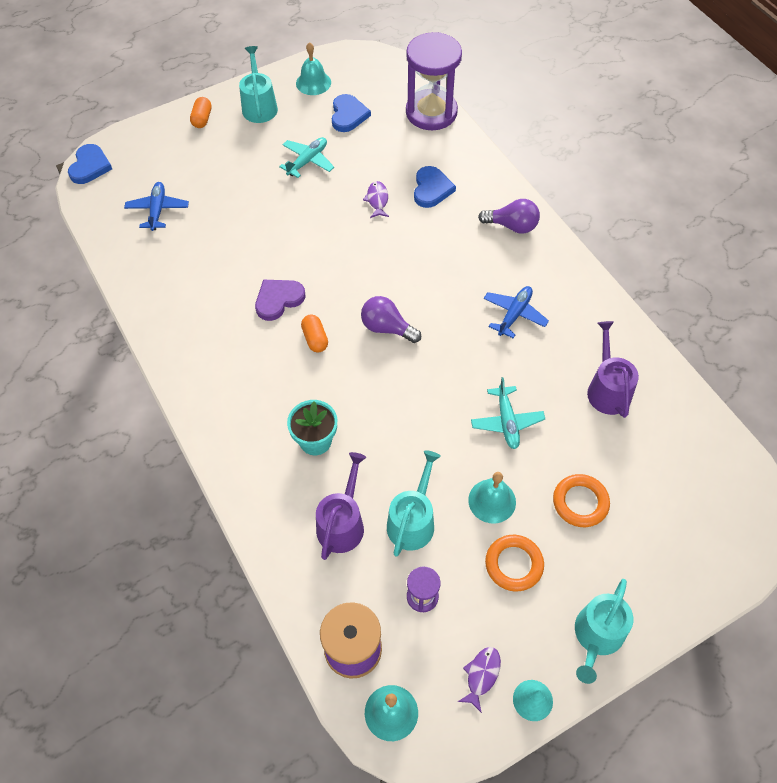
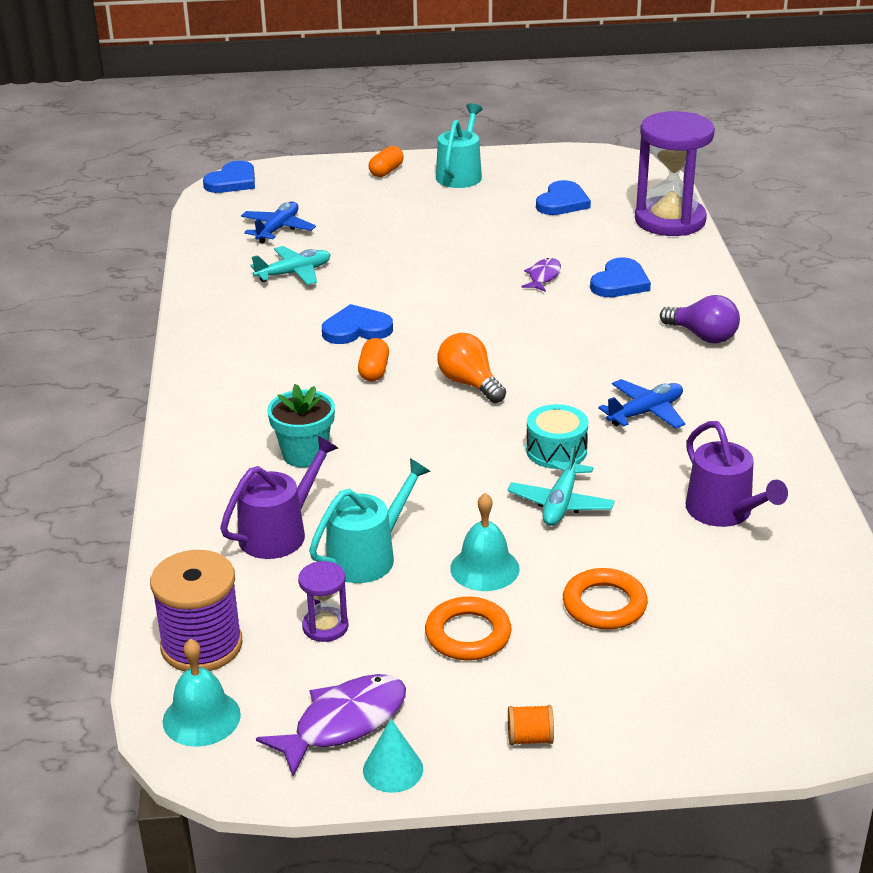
camera: 25 degrees right, 25 degrees down
(278, 300) = (356, 329): purple heart -> blue heart
(307, 161) = (483, 228): turquoise plane -> turquoise plane (294, 273)
(313, 83) = (540, 169): turquoise bell -> none
(387, 328) = (469, 383): purple light bulb -> orange light bulb
(478, 373) = (556, 451): none -> turquoise drum
(481, 675) = (343, 723): purple fish -> purple fish, size x1.68
(597, 636) = (530, 738): turquoise watering can -> orange spool
(607, 389) = (724, 511): purple watering can -> purple watering can turned 135 degrees clockwise

